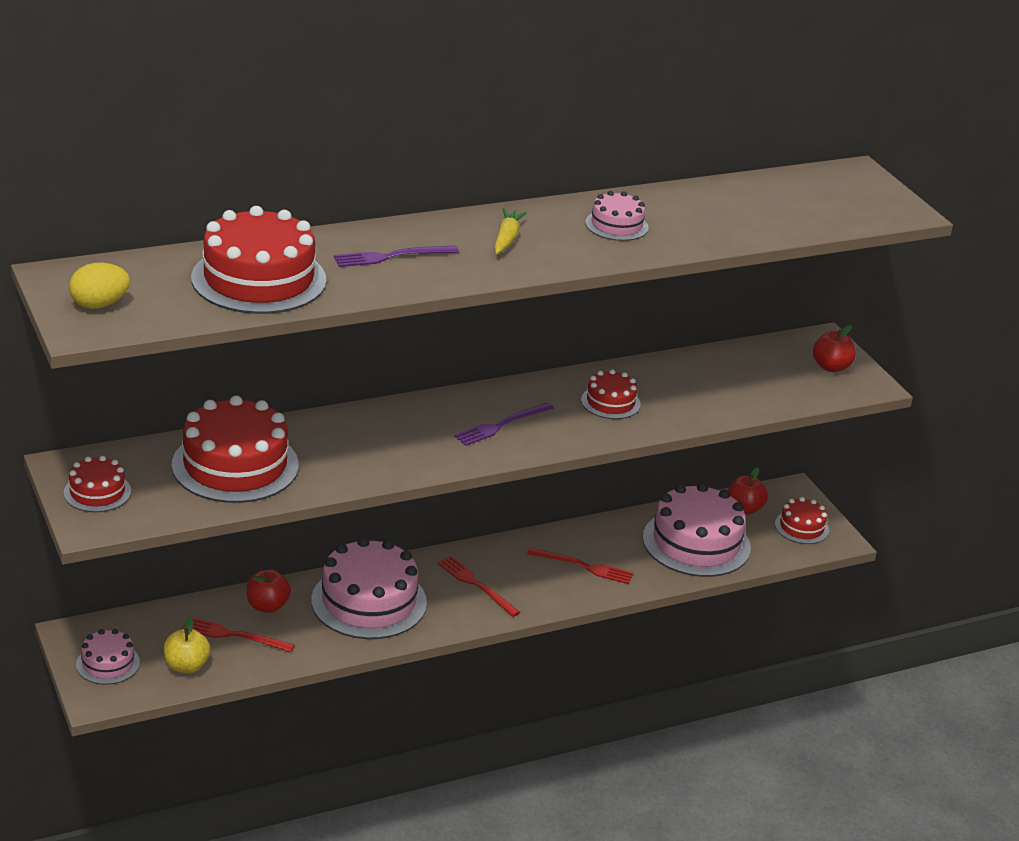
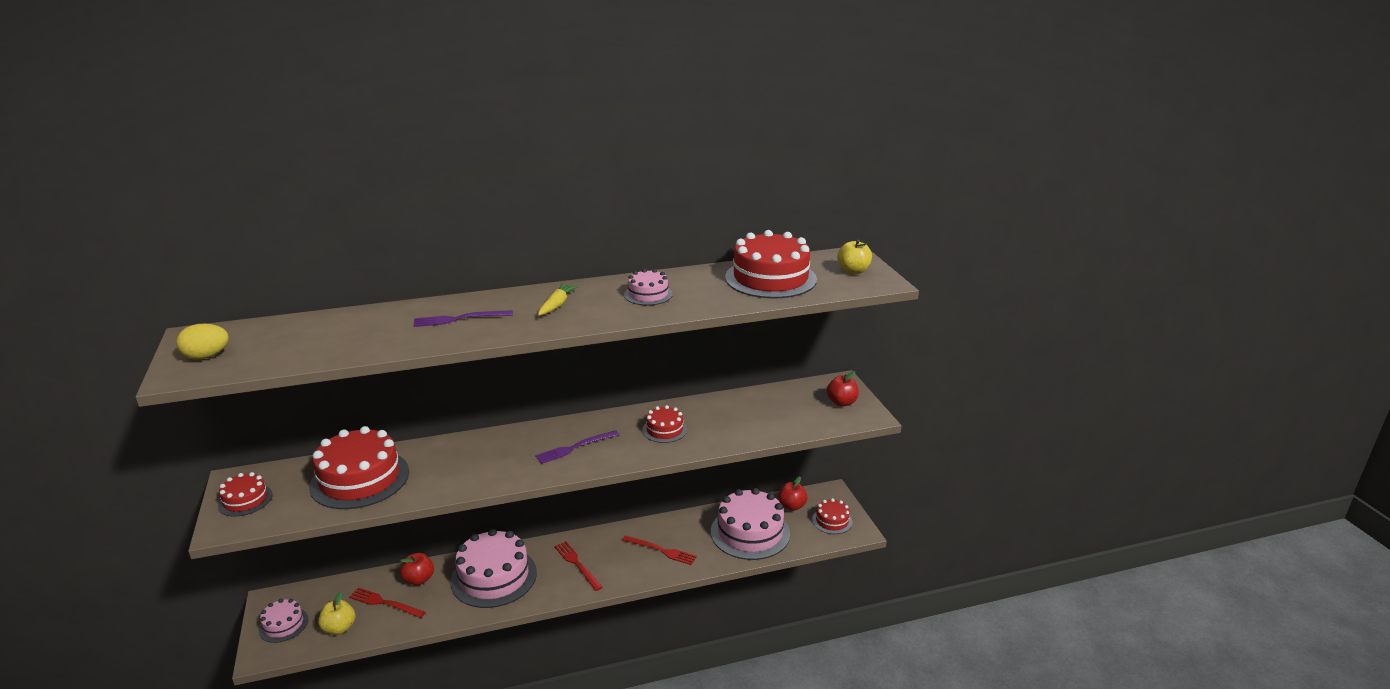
camera: 10 degrees right, 5 degrees down
(259, 279) = (345, 336): red cake -> red cake (770, 278)
(865, 195) = (853, 271): none -> yellow apple

